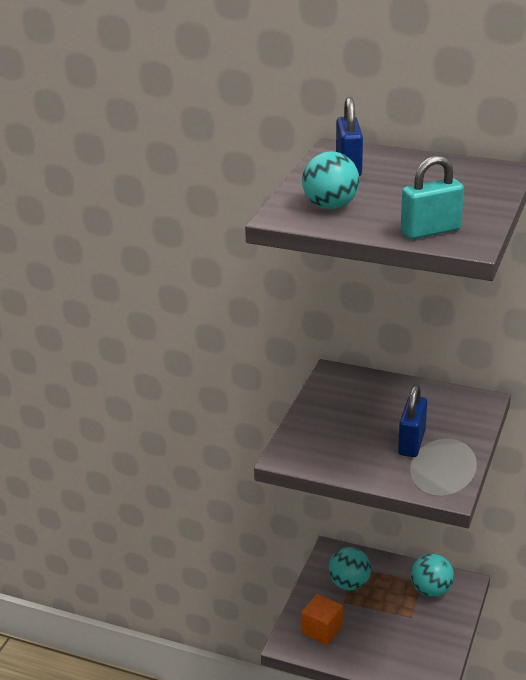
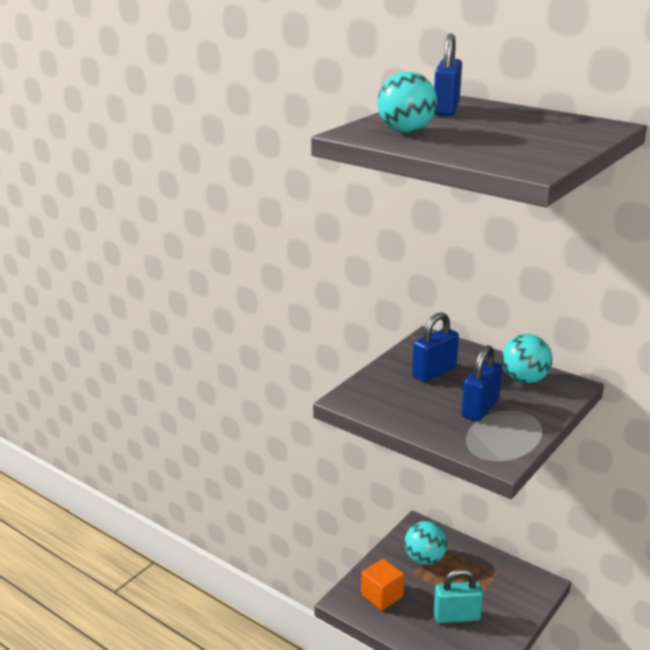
camera: 15 degrees right, 5 degrees down
(353, 410) = (434, 372): none -> blue padlock
(430, 231) = (495, 156): turquoise padlock -> turquoise padlock (456, 616)
(431, 590) = (504, 582): turquoise ball -> turquoise ball (524, 380)

